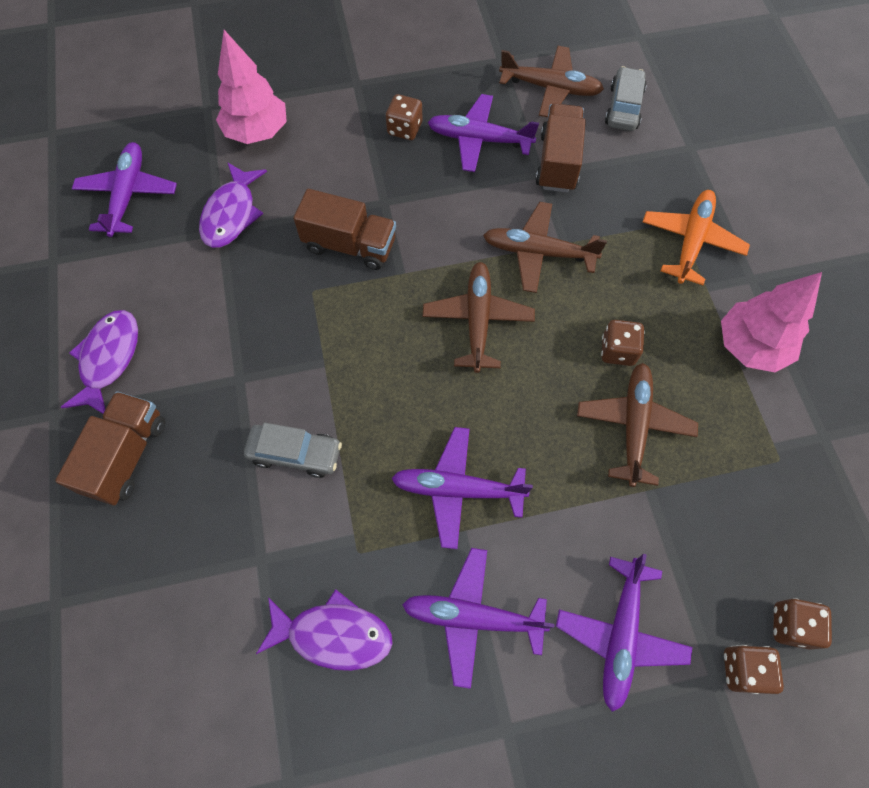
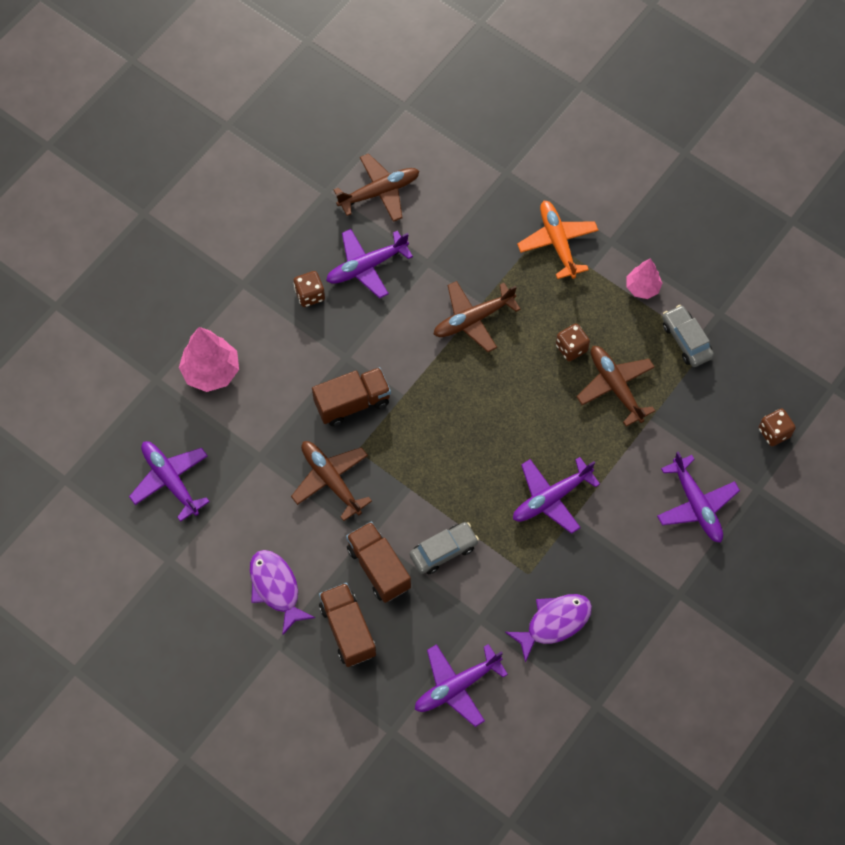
camera: 40 degrees left, 0 degrees up
(231, 214) = (255, 440): purple fish -> none
(473, 617) = (617, 556): purple plane -> purple plane (457, 686)
(477, 320) = (475, 391): brown plane -> brown plane (331, 480)
(557, 162) = (431, 246): brown truck -> brown truck (378, 568)
(623, 107) = (439, 172): grey car -> grey car (686, 340)
(743, 669) = (767, 473): brown dice -> none
(750, 346) = (642, 287): pink tree -> pink tree, size x0.62

